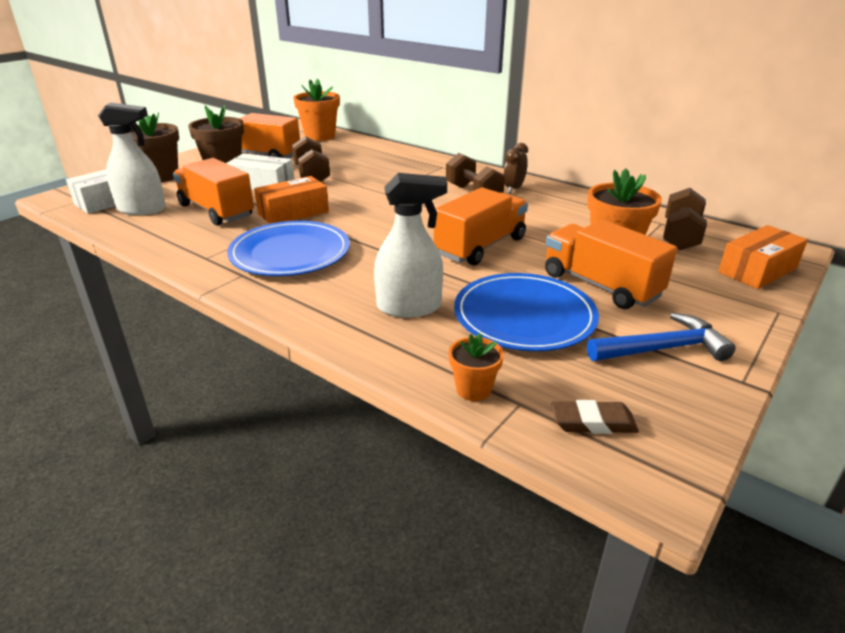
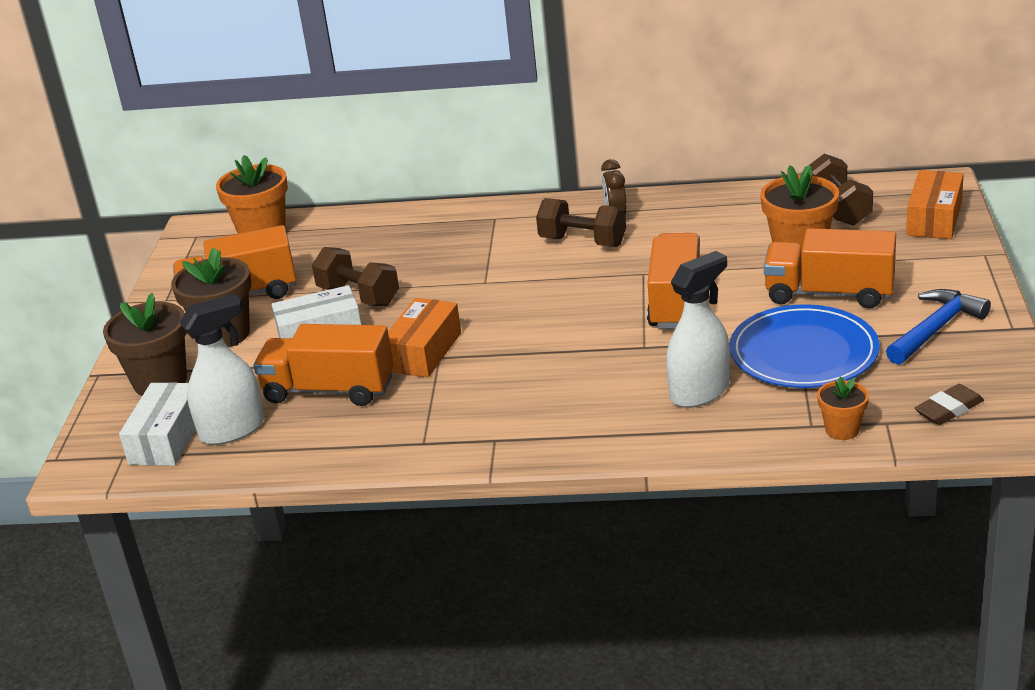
camera: 30 degrees left, 0 degrees up
(290, 253) = (502, 396): blue plate -> none

